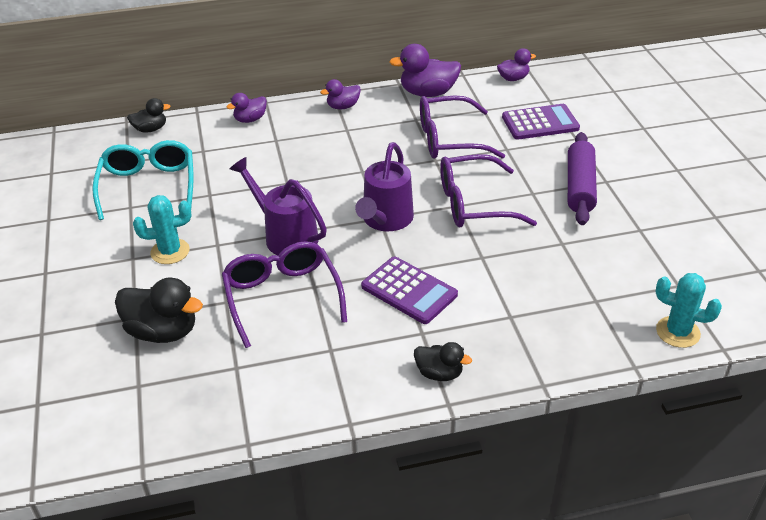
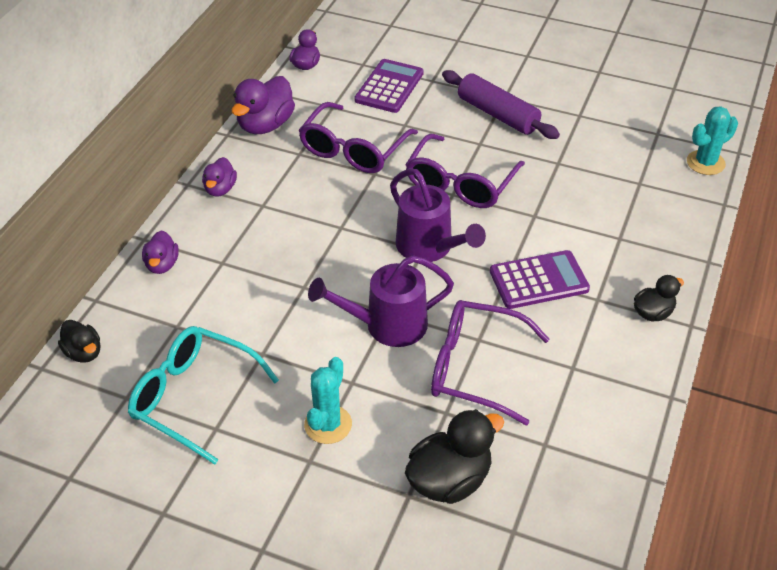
camera: 55 degrees left, 5 degrees up
(150, 129) = (84, 353): black duck -> black duck turned 120 degrees clockwise

